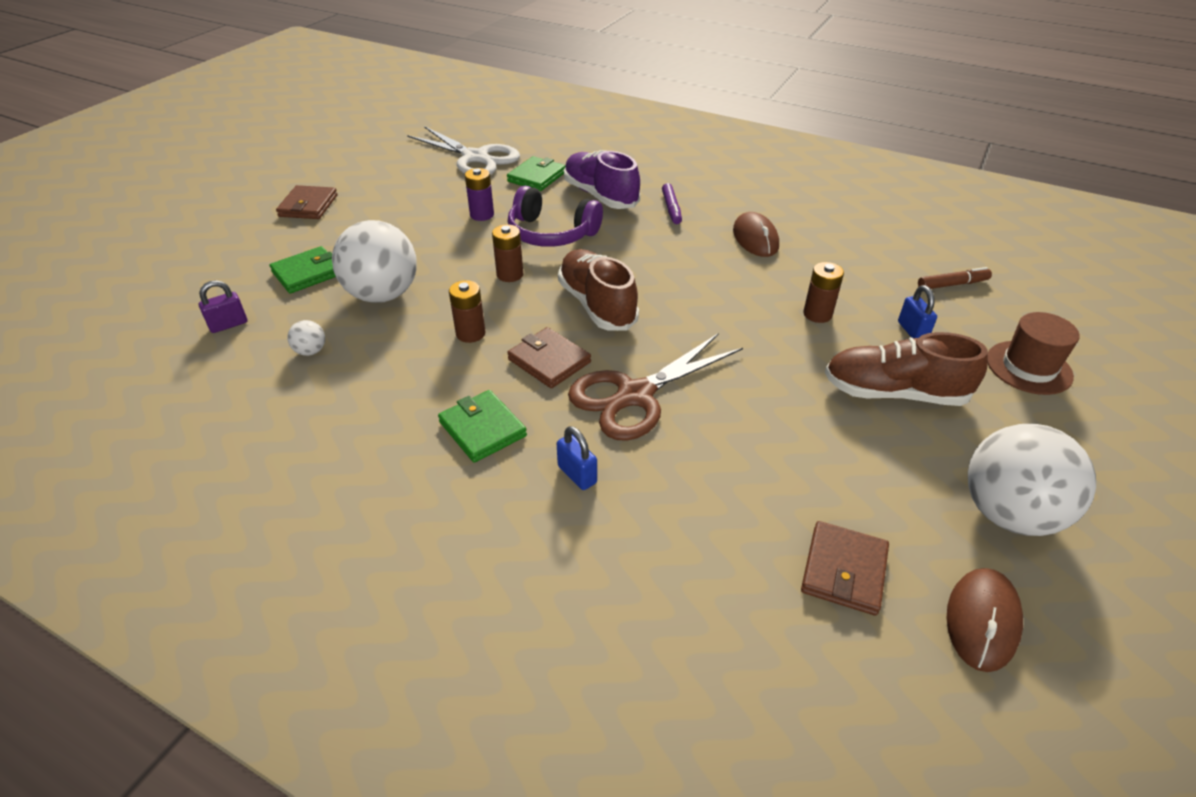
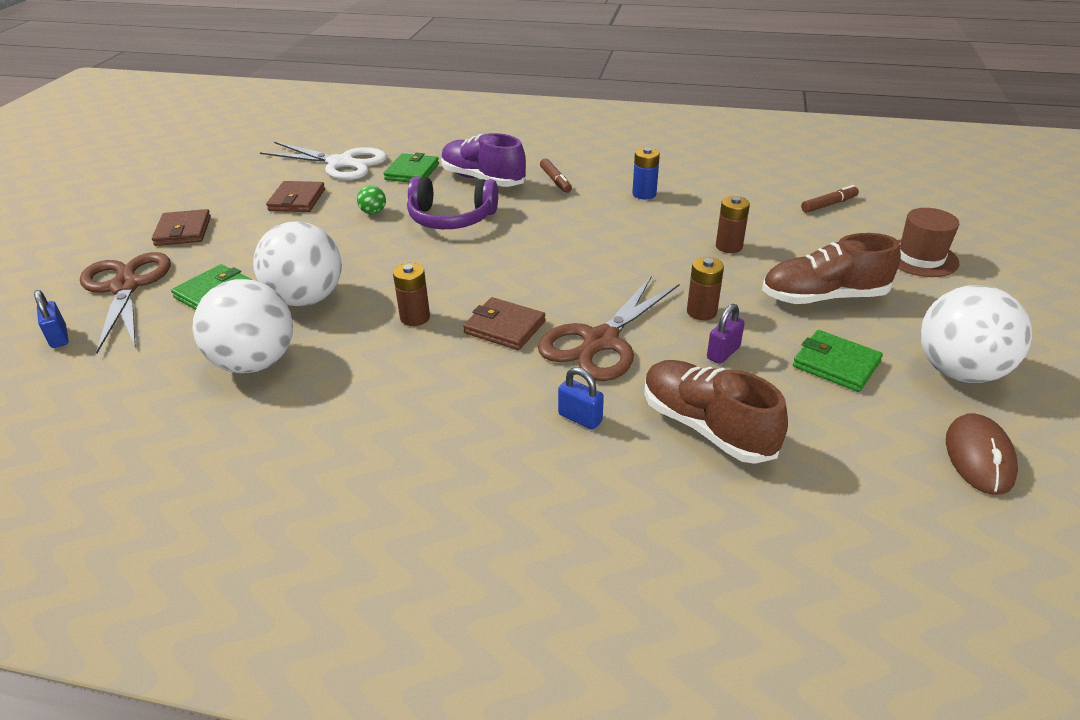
camera: 15 degrees left, 5 degrees down
(228, 325) = (149, 354): purple padlock -> purple padlock (723, 353)
(237, 253) = (125, 287): none -> brown scissors
(311, 351) = (255, 363): white ball -> white ball, size x2.46
(482, 215) = (373, 212): purple battery -> green ball
(482, 429) = (469, 397): green wallet -> green wallet (836, 364)
(510, 274) = (428, 260): brown battery -> brown battery (701, 312)
(597, 305) = (526, 272): brown shoe -> brown shoe (706, 427)
(671, 209) = (555, 181): purple marker -> brown marker
(755, 238) = (644, 194): brown mouse -> blue battery
(843, 570) = (851, 444): brown wallet -> brown wallet (297, 200)
(912, 331) = (814, 246): blue padlock -> blue padlock (59, 337)

